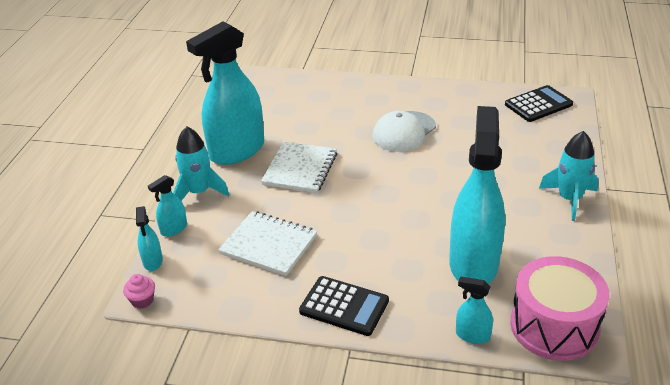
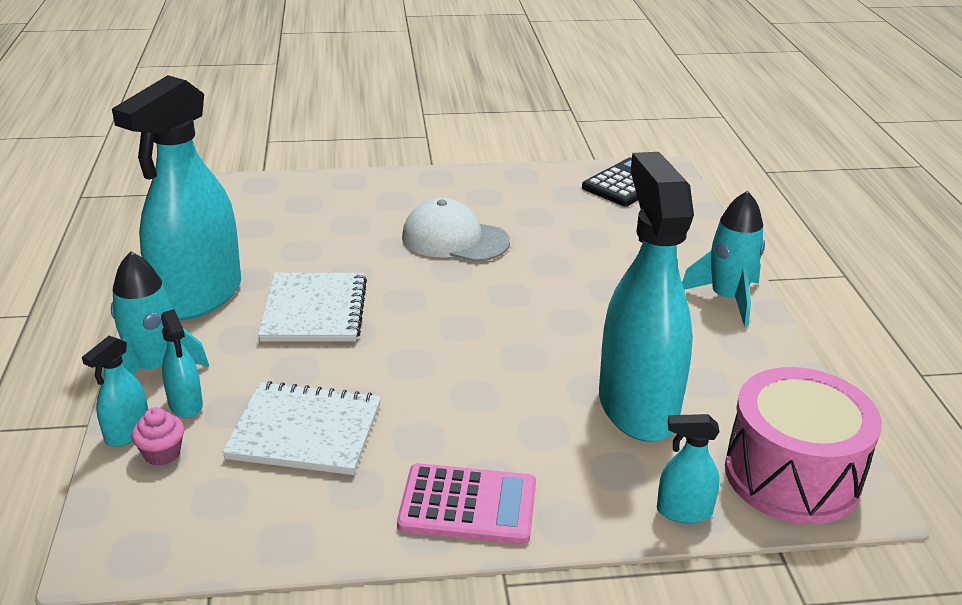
camera: 20 degrees left, 5 degrees down
(142, 300) = (106, 562): pink cupcake -> pink cupcake (162, 453)
(153, 261) = (105, 492): turquoise spray bottle -> turquoise spray bottle (186, 405)
(344, 306) = (468, 505): black calculator -> pink calculator
(404, 132) = (454, 239): white cap -> white cap turned 90 degrees clockwise

